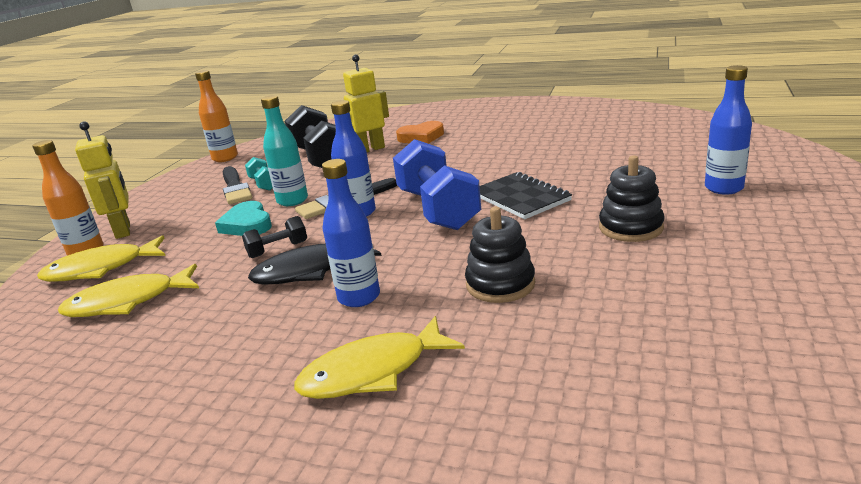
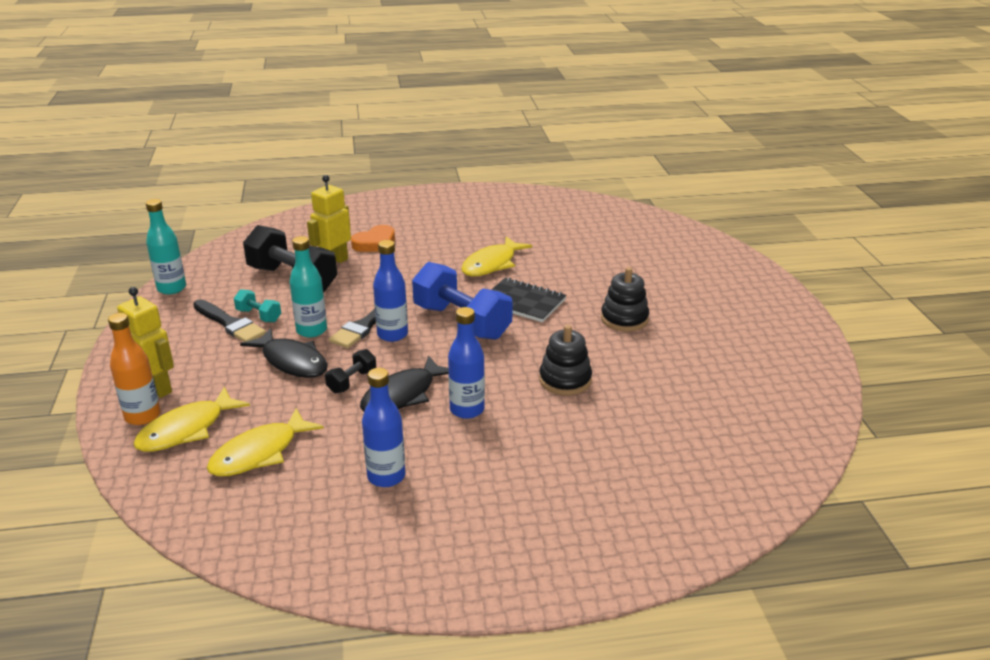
camera: 30 degrees left, 5 degrees up
(225, 158) = (172, 288): orange bottle -> turquoise bottle
(247, 224) = (292, 361): turquoise heart -> black fish
(372, 371) = (528, 460): yellow fish -> yellow fish (491, 264)
(723, 188) = (667, 275): blue bottle -> blue bottle (386, 476)

